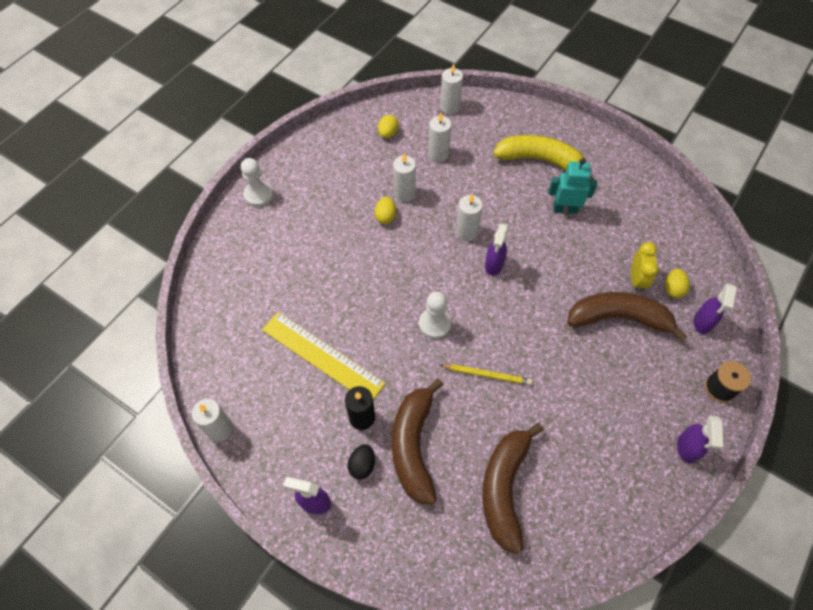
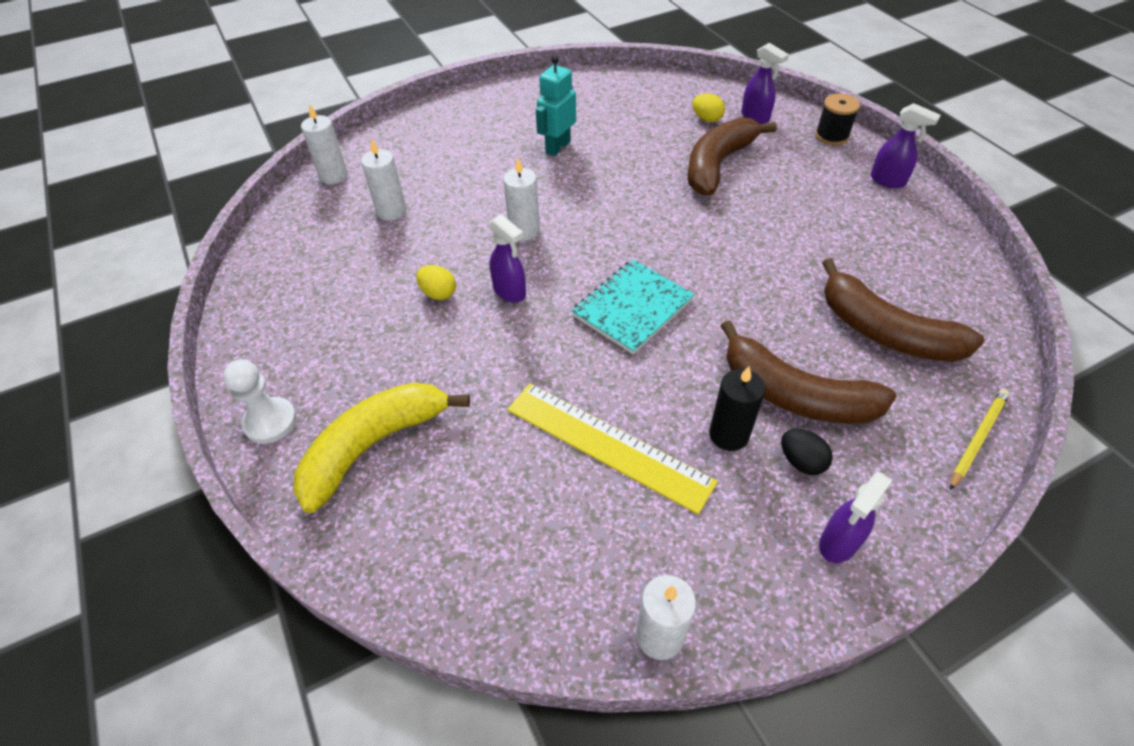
camera: 60 degrees left, 10 degrees down
(322, 356) = (608, 444): yellow ruler -> yellow ruler turned 60 degrees clockwise
(388, 133) = (313, 242): yellow egg -> none
(404, 193) = (420, 263): white candle -> none
(434, 324) = (632, 308): white pawn -> turquoise notebook
(487, 375) = (730, 289): yellow pencil -> yellow pencil (977, 438)
(494, 265) = (587, 226): purple spray bottle -> purple spray bottle (510, 292)
(541, 160) = (480, 139): yellow banana -> yellow banana (373, 446)
(636, 279) = (680, 136): yellow clock -> none

